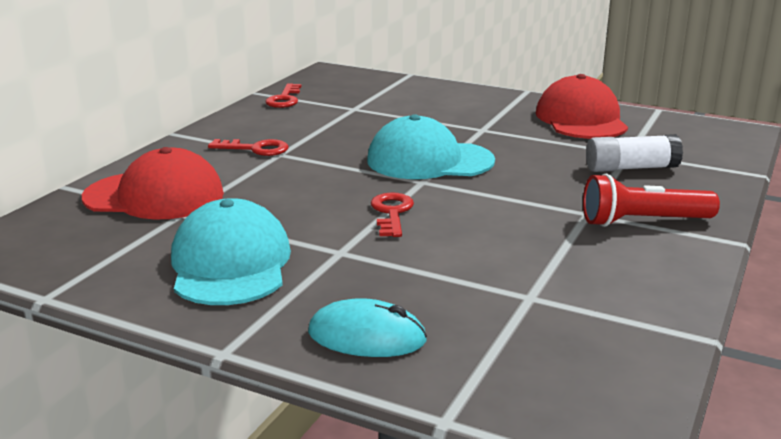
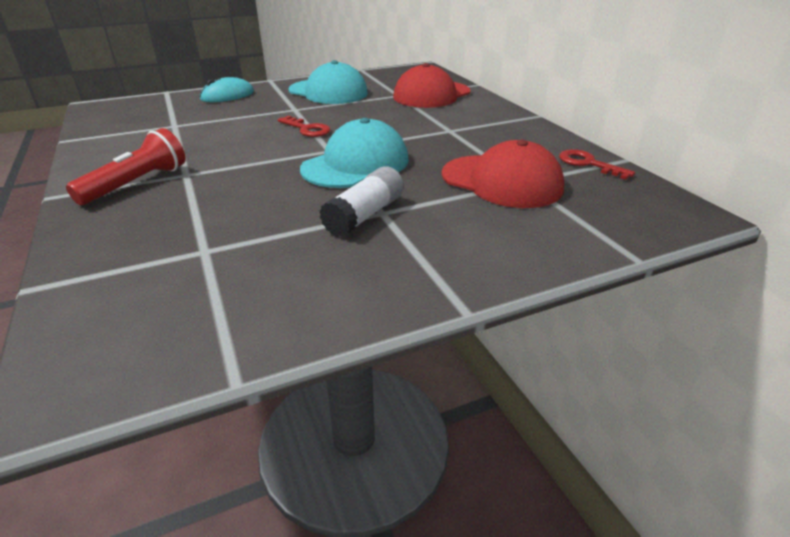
camera: 130 degrees right, 10 degrees up
(256, 149) = (469, 127): red key -> none
(581, 119) = (314, 282): red cap -> red cap (501, 181)
(631, 168) = (185, 230): white glue stick -> white glue stick (365, 215)

